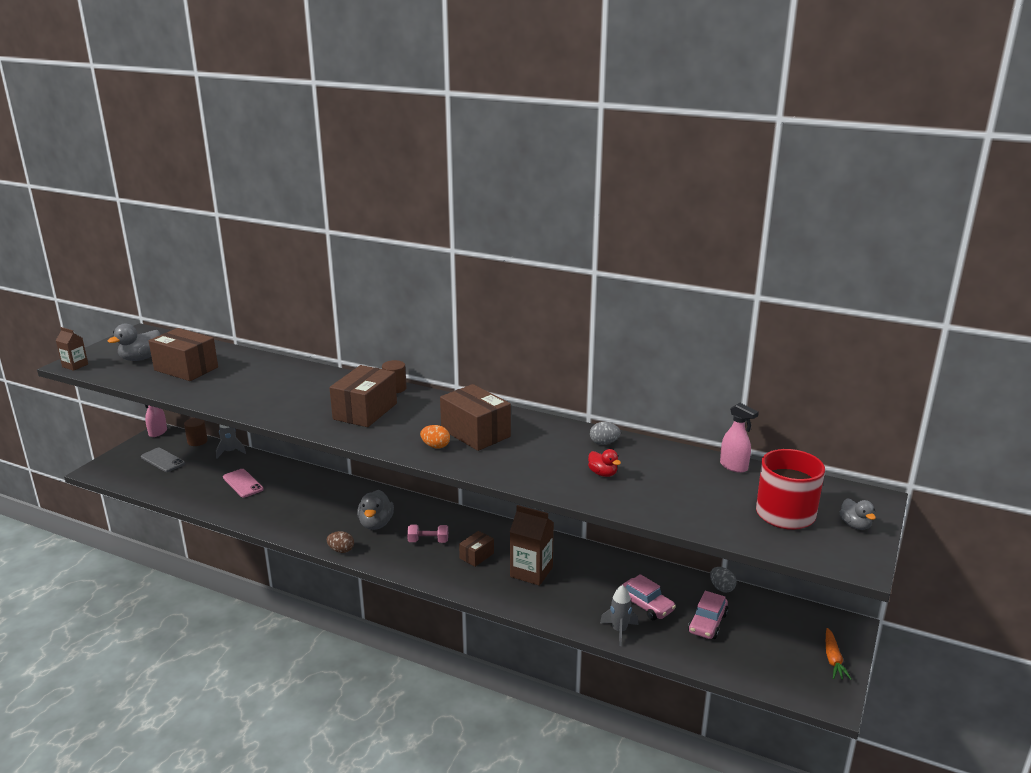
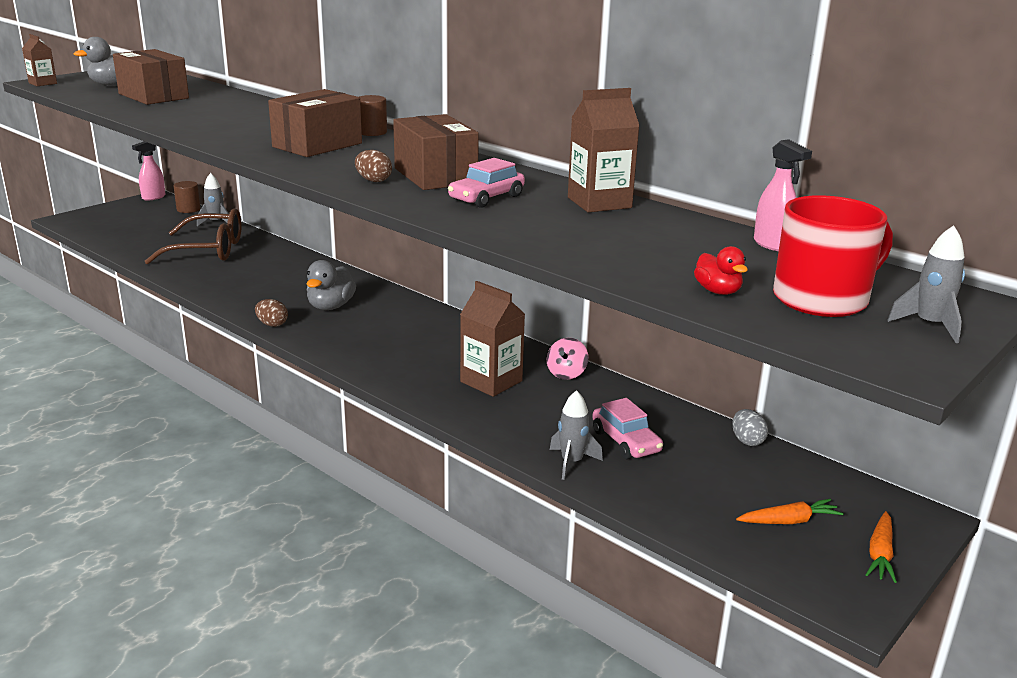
camera: 15 degrees right, 0 degrees up
(163, 460) = (140, 220): grey phone -> none
(243, 483) = (208, 250): pink phone -> brown glasses
(428, 541) = (381, 331): pink dumbbell -> none
(435, 446) = (373, 180): orange egg -> brown egg
(476, 556) = (431, 354): brown box -> none
(579, 554) = (566, 373): none -> pink spinning top
(603, 474) = (573, 228): red duck -> red duck (718, 291)
(604, 443) = (599, 203): grey egg -> brown carton
(707, 623) = (704, 476): pink car -> pink car (486, 198)
(772, 647) = (789, 521): none -> orange carrot
(855, 525) = (929, 325): grey duck -> grey rocket

